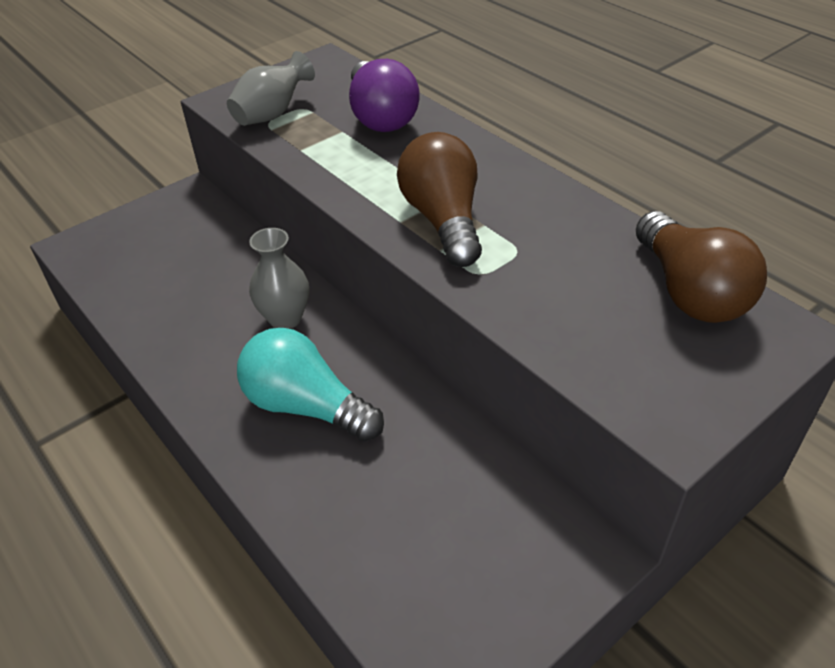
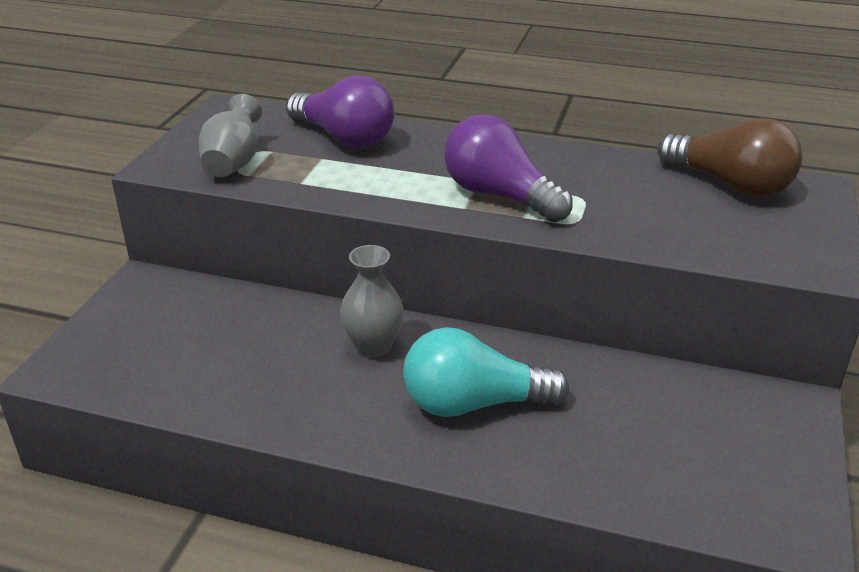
camera: 35 degrees left, 10 degrees down
(443, 220) = (499, 196): brown light bulb -> purple light bulb

